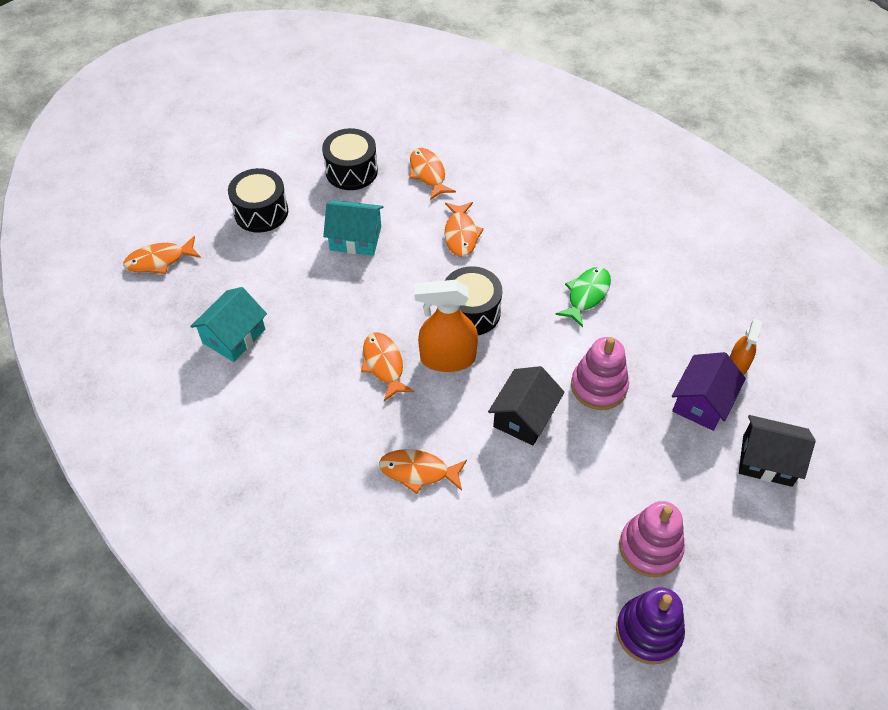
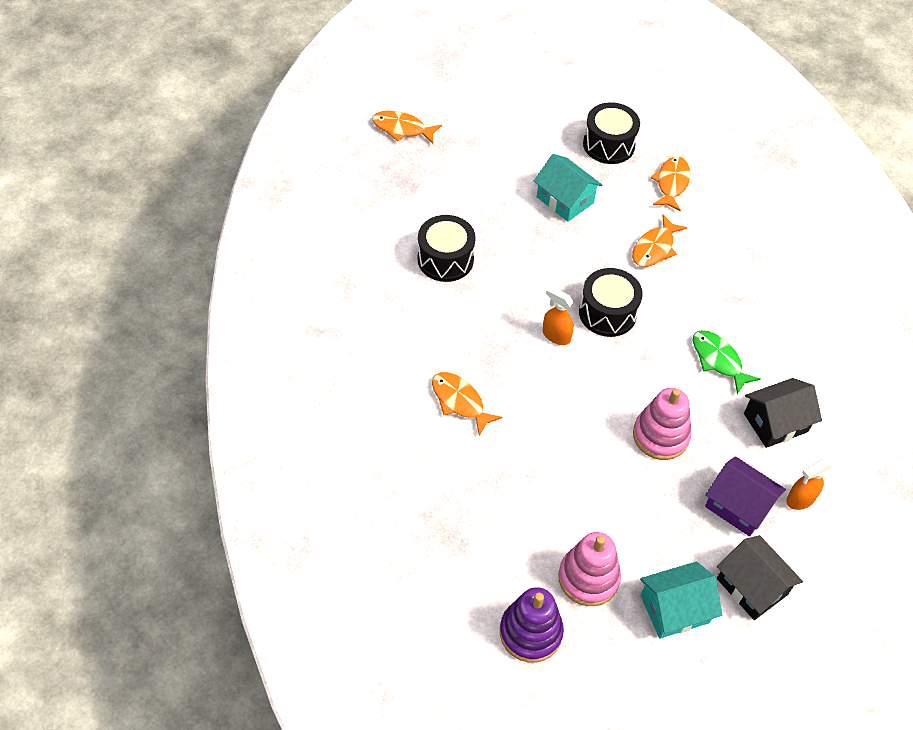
camera: 35 degrees right, 0 degrees up
(234, 336) = (409, 217): turquoise house -> turquoise house (674, 609)
(261, 212) = (508, 136): black drum -> black drum (445, 259)
(384, 365) = (502, 309): orange fish -> none
(447, 358) = (556, 335): orange spray bottle -> orange spray bottle, size x0.58
(524, 417) = (577, 418): black house -> black house (775, 422)
(586, 295) = (718, 360): green fish -> green fish turned 105 degrees counterclockwise
(702, 402) = (738, 506): purple house -> purple house turned 60 degrees clockwise

